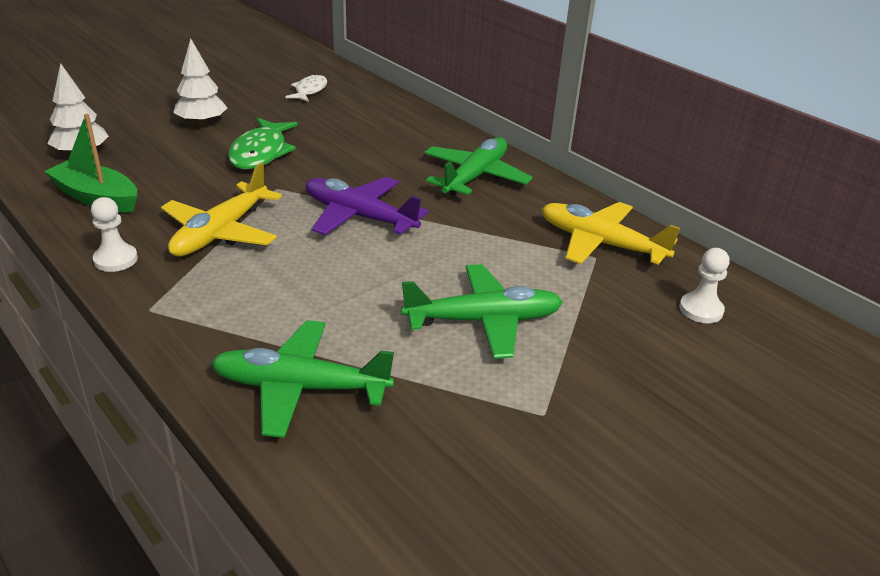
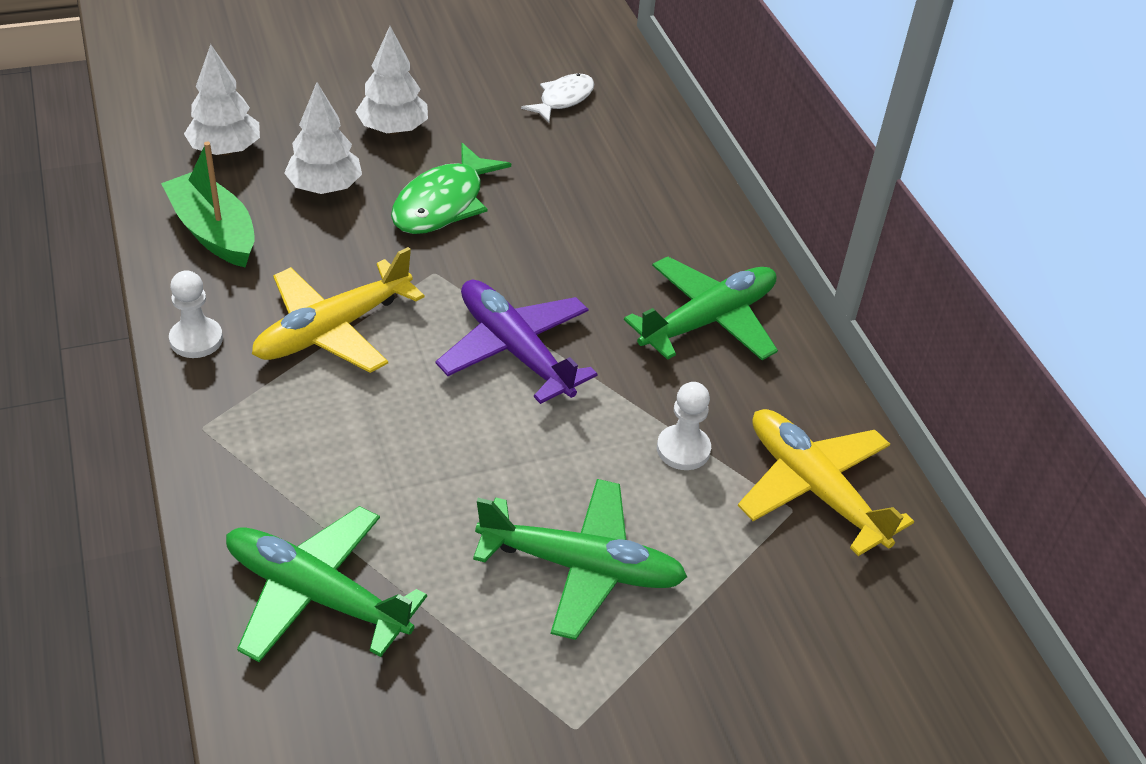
camera: 20 degrees right, 10 degrees up
(169, 160) = (325, 188): none -> white tree
(701, 310) = (883, 641): white pawn -> white pawn (683, 449)

